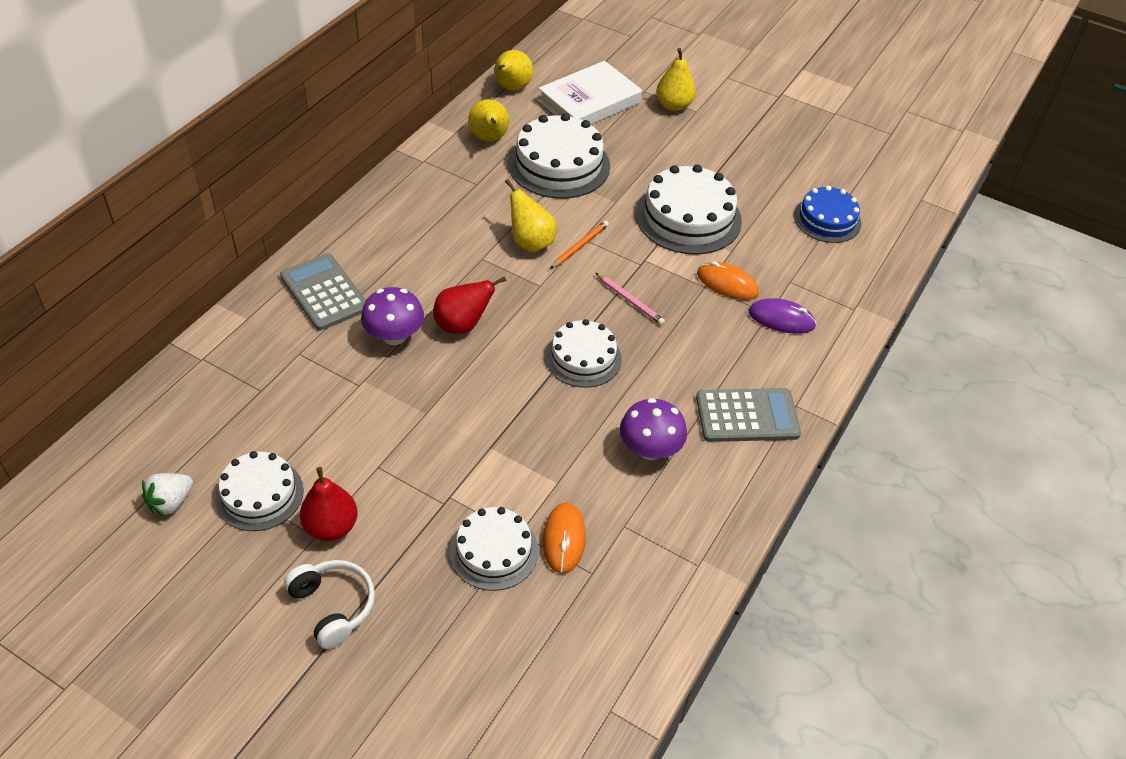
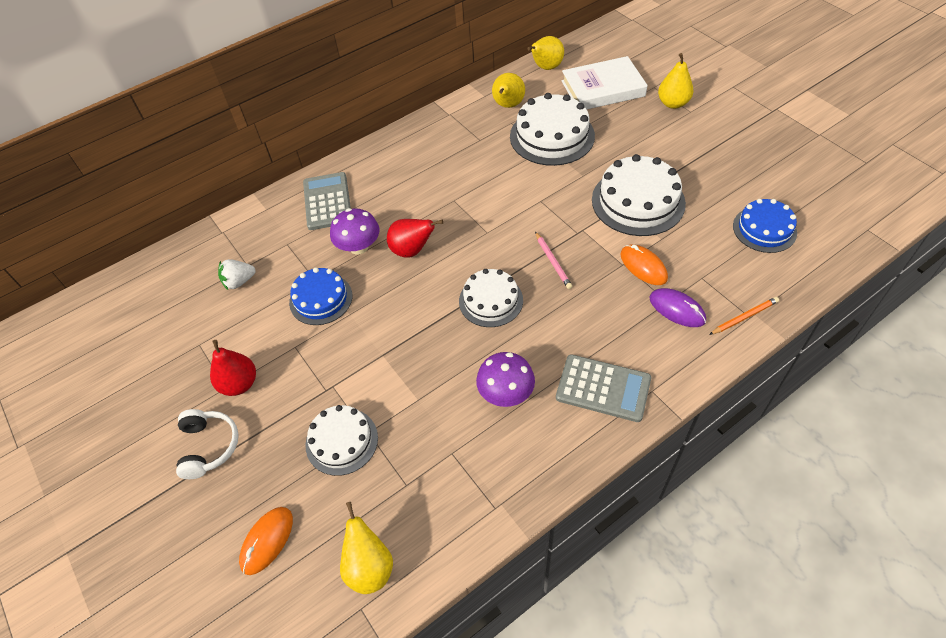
camera: 30 degrees right, 5 degrees up
(171, 502) = (149, 333): white strawberry -> white strawberry (239, 282)
(259, 494) = (206, 344): white cake -> none
(380, 405) = (321, 299): none -> blue cake
(530, 243) = (497, 195): yellow pear -> yellow pear (369, 567)
(563, 539) = (399, 449): orange mouse -> orange mouse (267, 541)
(580, 246) = (535, 207): orange pencil -> orange pencil (744, 317)

